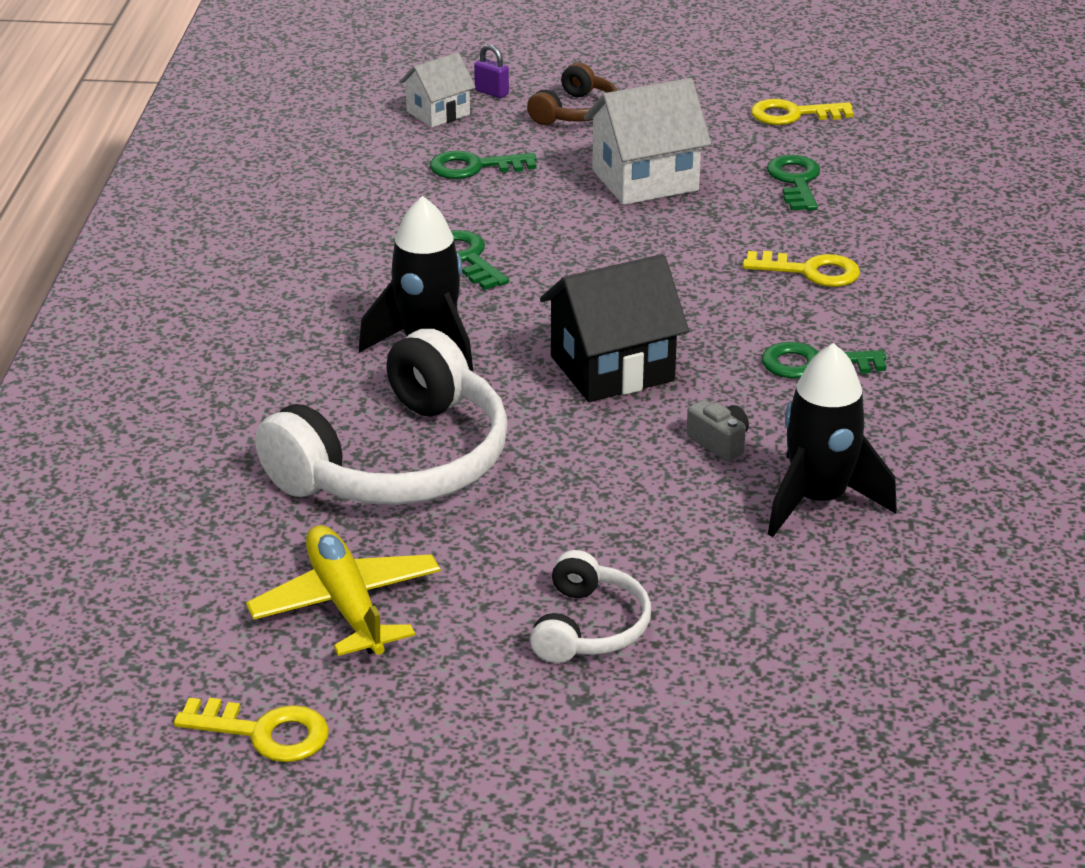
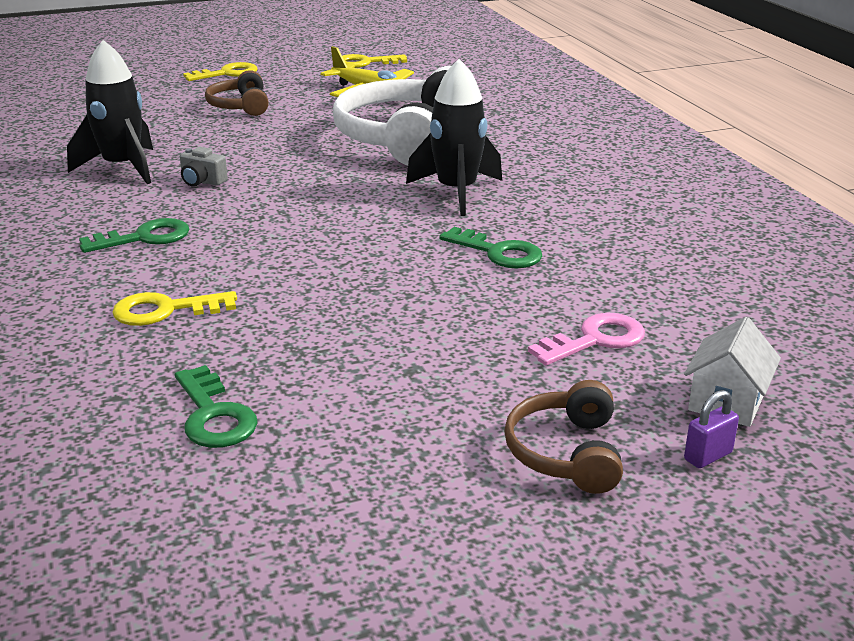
camera: 155 degrees right, 5 degrees down
(474, 167) = (595, 340): green key -> pink key
(491, 92) = (708, 456): purple padlock -> purple padlock turned 45 degrees counterclockwise
(589, 627) = (240, 106): white headphones -> brown headphones
(612, 368) = (306, 205): black house -> none
(645, 180) = (397, 371): white house -> none
(793, 115) = (255, 540): yellow key -> yellow key (227, 73)

